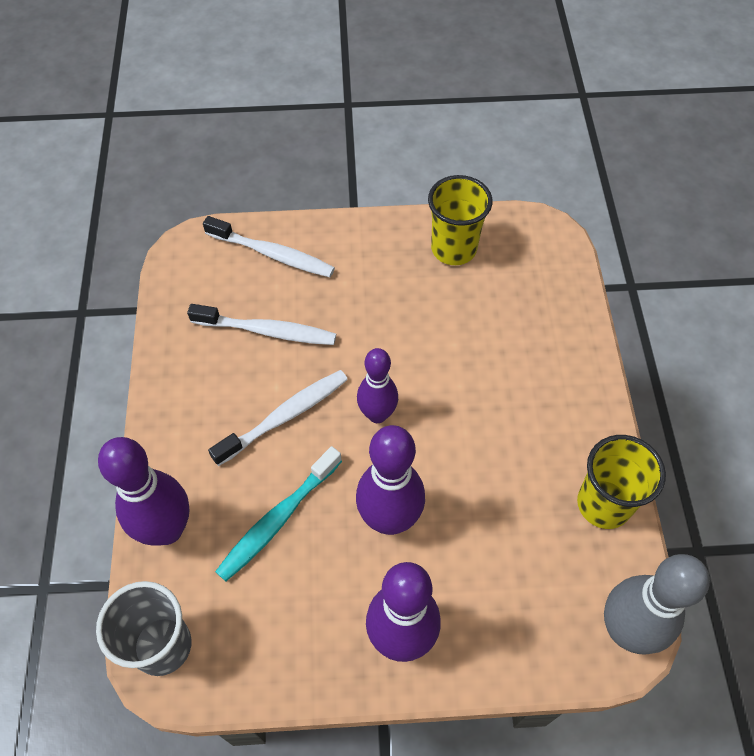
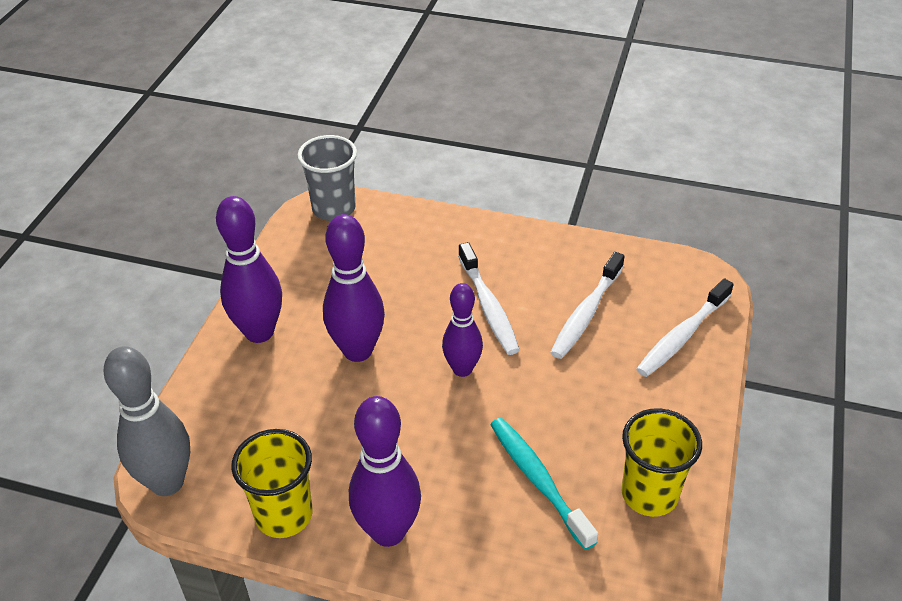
camera: 110 degrees right, 15 degrees down
(167, 529) = (419, 223): purple bowling pin -> purple bowling pin (388, 531)
(278, 519) = (395, 283): turquoise toothbrush -> turquoise toothbrush (538, 480)

